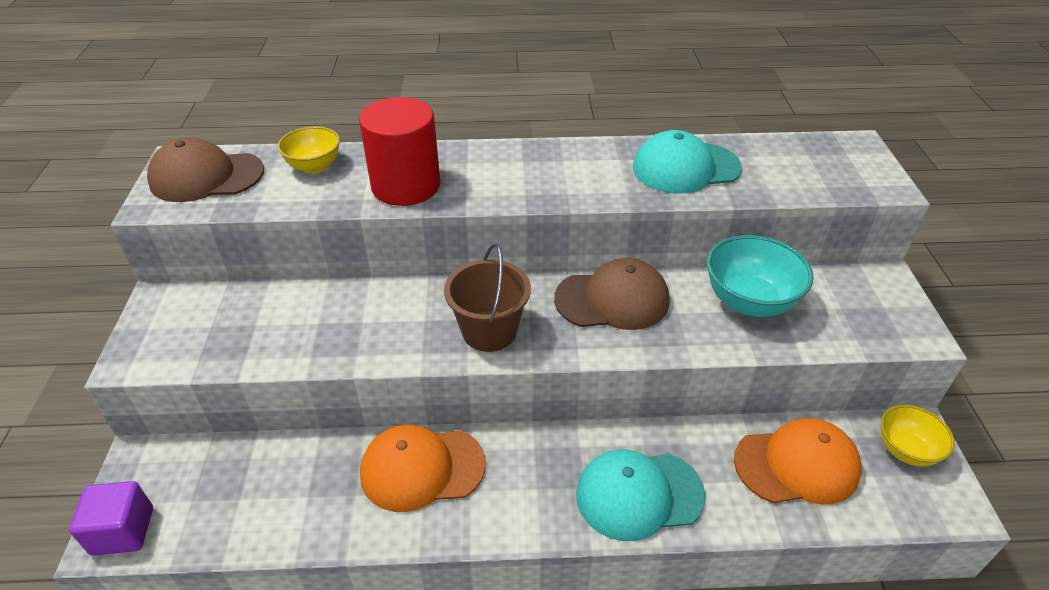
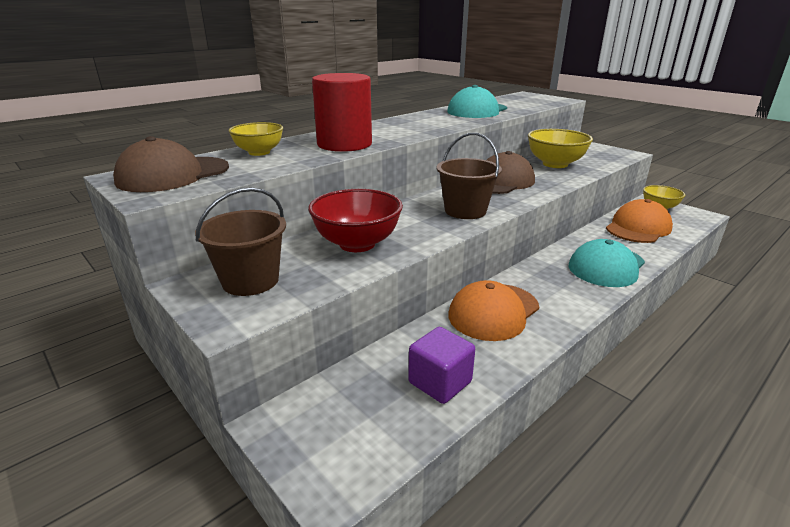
camera: 40 degrees left, 15 degrees down
(123, 531) = (339, 472): purple cube -> purple cube (440, 382)
(195, 321) = (250, 281): none -> brown bucket
(323, 322) = (357, 244): none -> red bowl
(749, 302) = (555, 164): turquoise bowl -> yellow bowl

